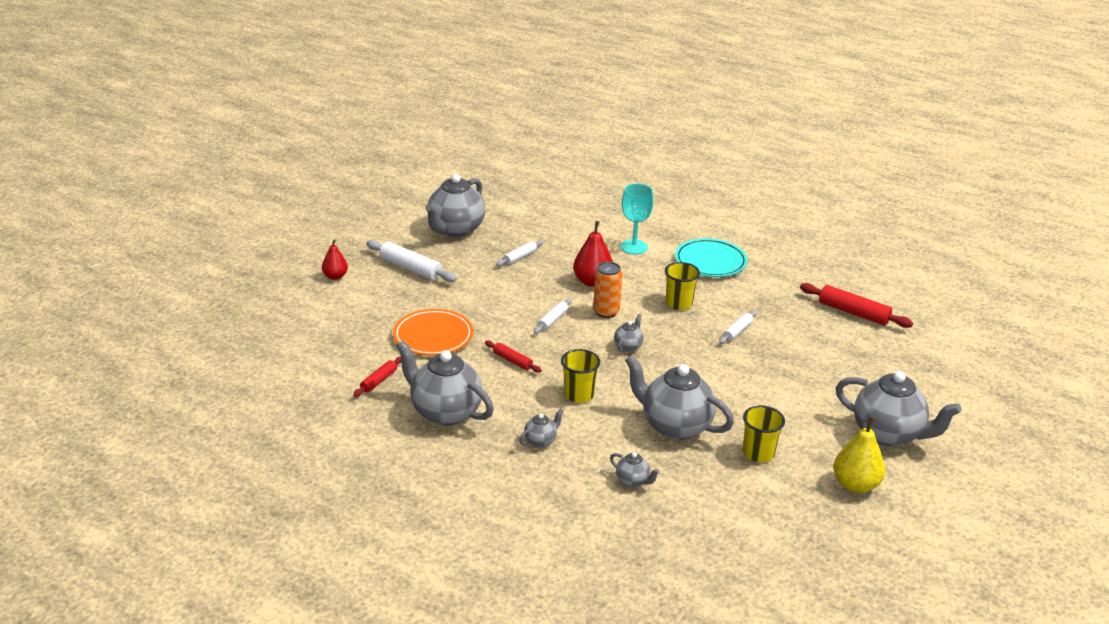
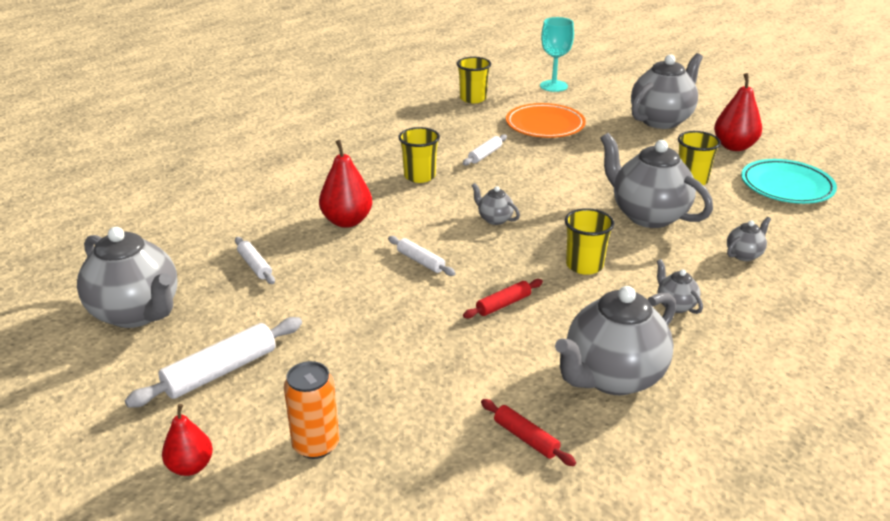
camera: 75 degrees left, 0 degrees up
(433, 336) = (422, 368): orange plate -> orange plate (545, 125)
(606, 312) = (417, 222): orange can -> orange can (316, 445)
(634, 247) = (285, 183): turquoise goblet -> turquoise goblet (553, 86)
(674, 426) = (648, 215): grey teapot -> grey teapot turned 90 degrees clockwise
(710, 261) = (345, 146): turquoise plate -> turquoise plate (786, 186)
(737, 331) = (485, 155): white rolling pin -> white rolling pin turned 75 degrees clockwise
(853, 313) = (473, 98): red rolling pin -> yellow cup
(855, 485) = (734, 146): yellow pear -> red pear

